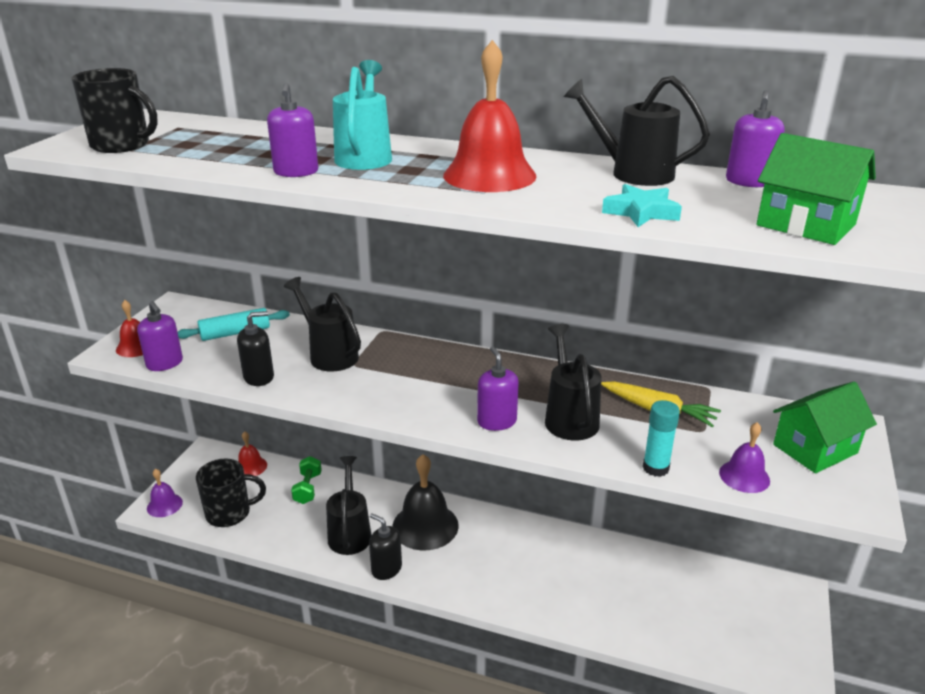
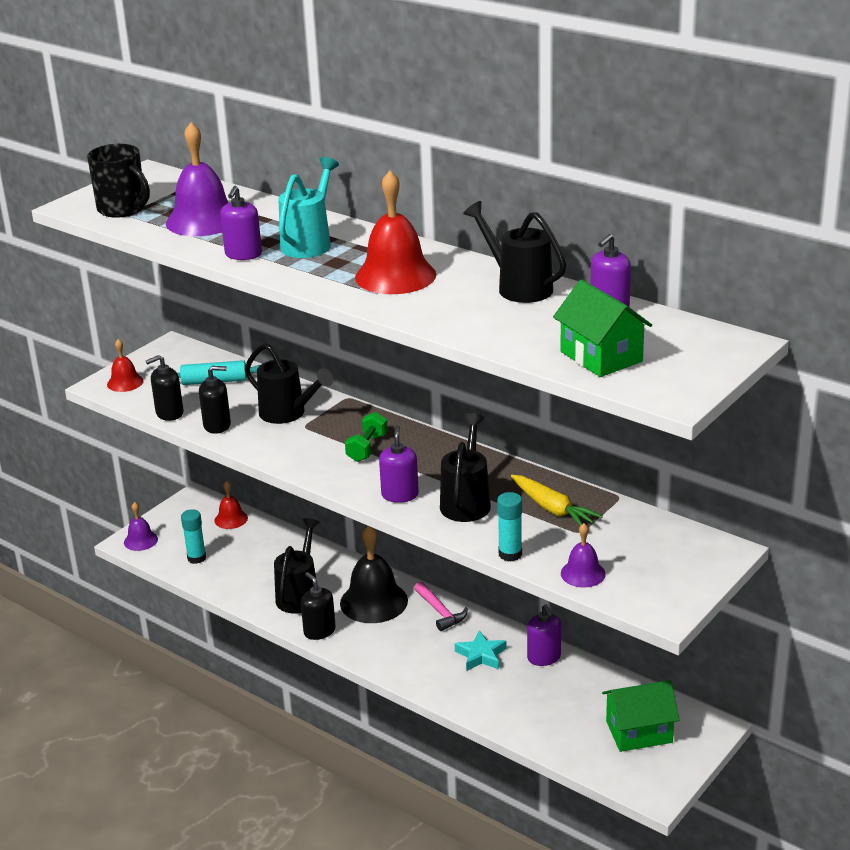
camera: 20 degrees right, 0 degrees up
(165, 363) = (143, 401): purple soap dispenser -> purple soap dispenser (544, 657)
(199, 372) = (169, 413): none -> black soap dispenser
(225, 147) = (203, 220): none -> purple bell
(230, 513) = (196, 558): black mug -> turquoise glue stick
(307, 488) = (277, 548): green dumbbell -> green dumbbell (367, 448)
(329, 354) = (287, 414): black watering can -> black watering can turned 150 degrees clockwise
(492, 524) = (440, 612): none -> pink hammer
(641, 212) = (482, 328): turquoise star -> turquoise star (481, 655)
(815, 449) = (670, 563): green house -> green house (639, 732)

